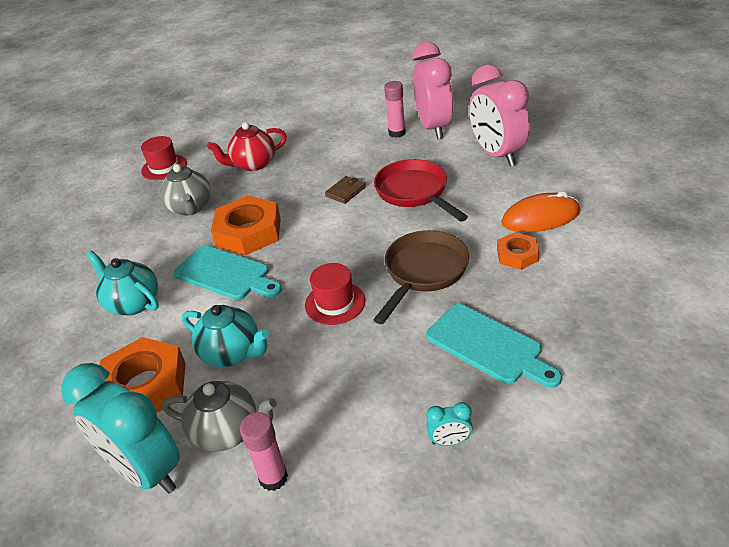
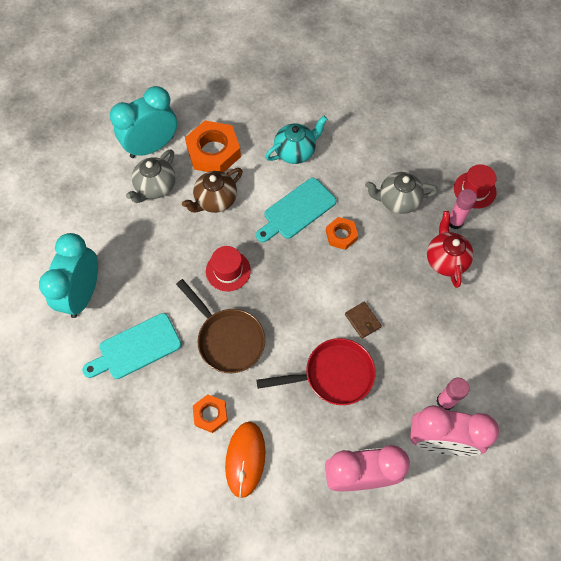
camera: 105 degrees right, 25 degrees up
(232, 353) = (215, 200): turquoise teapot -> brown teapot
(248, 232) = (341, 235): orange nut -> orange nut, size x0.55
(273, 478) = (112, 202): pink glue stick -> pink glue stick (455, 222)
(449, 441) = (83, 294): turquoise clock -> turquoise clock, size x2.48

